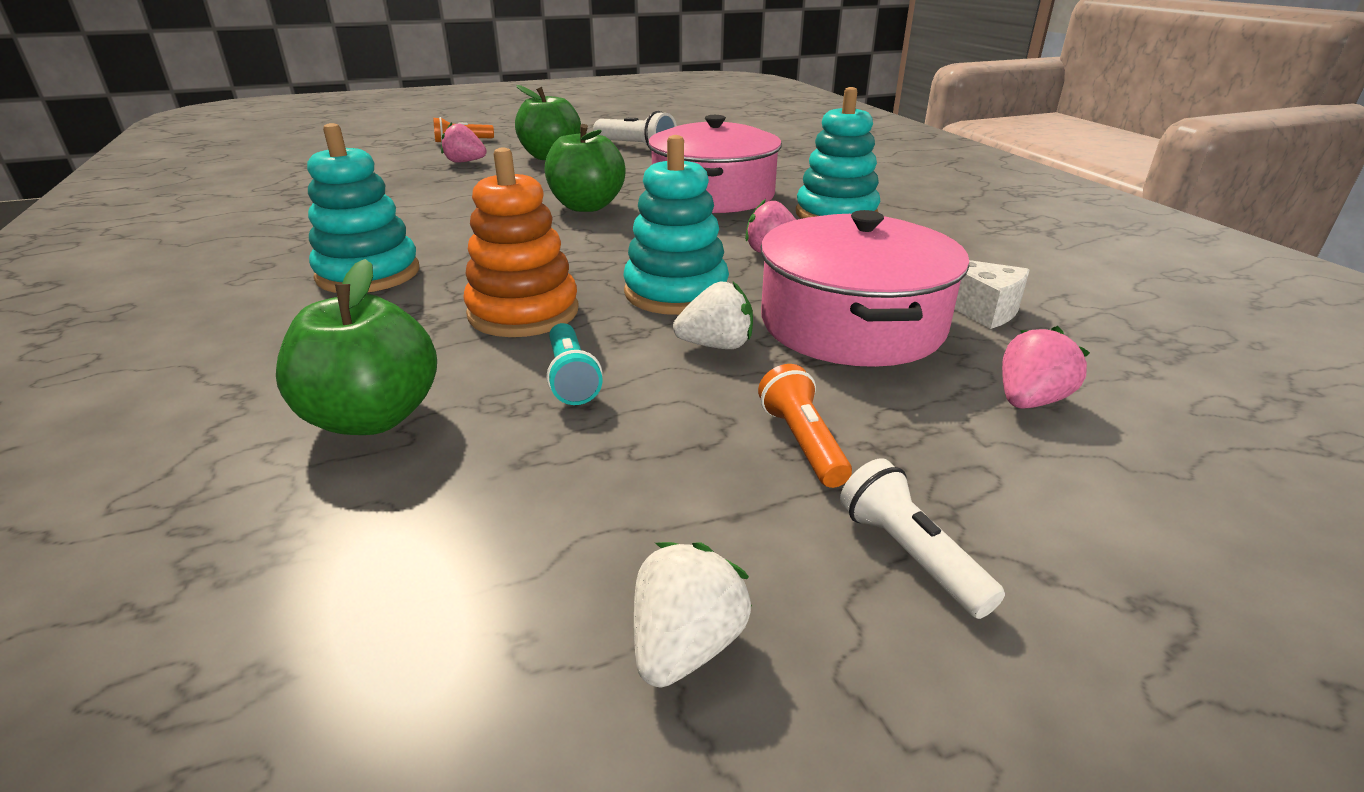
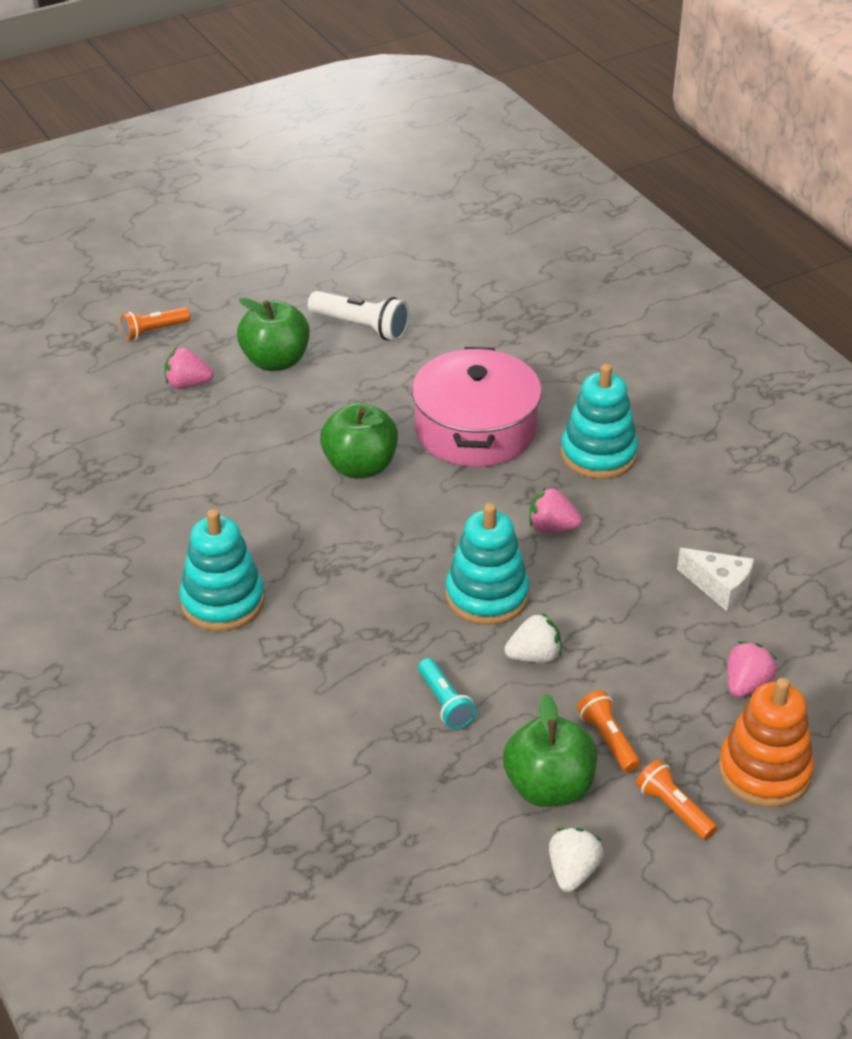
camera: 10 degrees left, 10 degrees up
(373, 417) = (333, 756): green apple -> green apple (548, 787)
(523, 312) = (378, 636): orange stacking toy -> orange stacking toy (764, 771)
(852, 324) = (627, 618): pink pot -> none
(909, 555) = (673, 809): white flashlight -> orange flashlight

